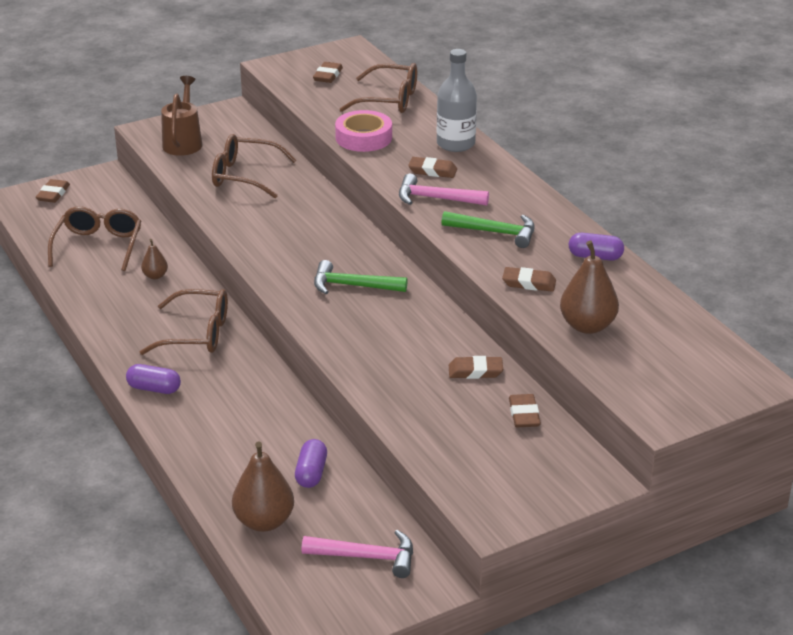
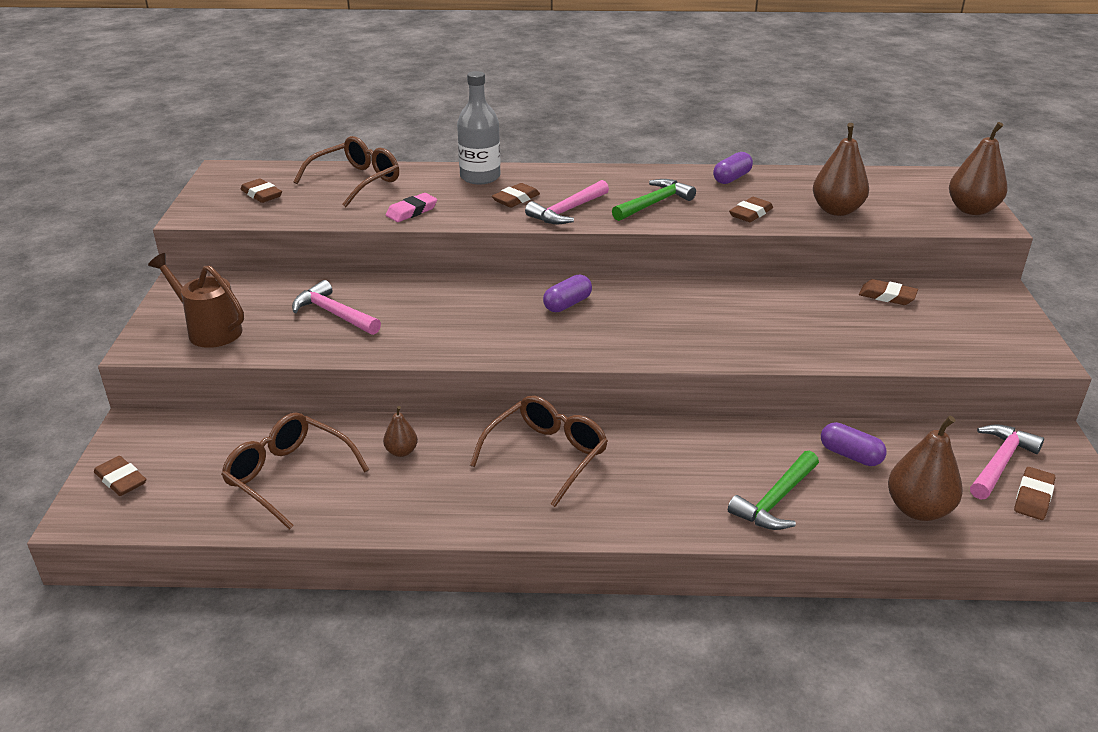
camera: 60 degrees left, 0 degrees up
(154, 389) = (629, 517): purple capsule -> purple capsule (567, 304)
(244, 176) = (334, 314): brown glasses -> pink hammer
(353, 286) = (614, 314): green hammer -> green hammer (776, 500)
(363, 138) = (411, 211): pink tape -> pink eraser
(475, 371) = (806, 298): brown eraser -> brown eraser (1033, 497)
(680, 403) = (972, 210): none -> brown pear

